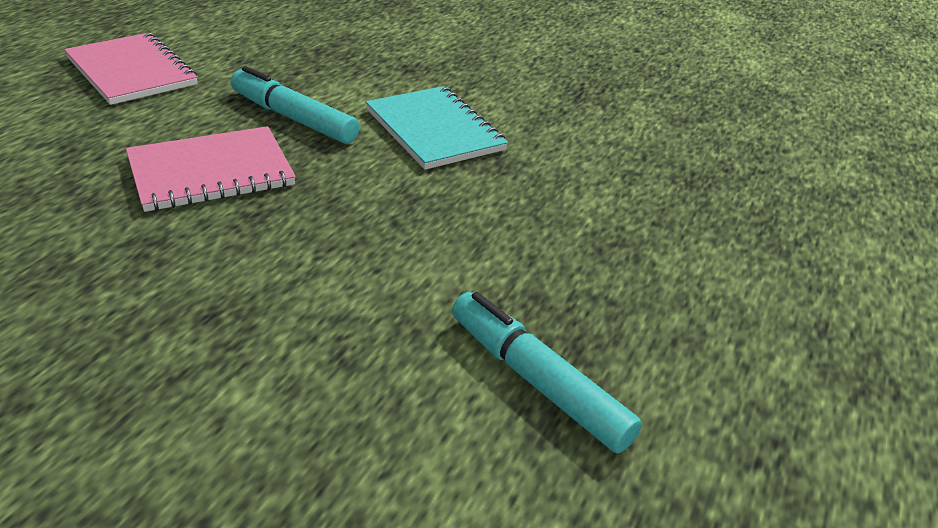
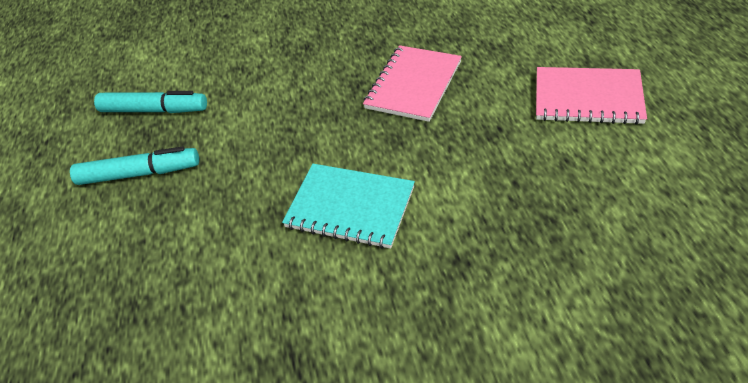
camera: 150 degrees right, 10 degrees up
(293, 118) = (441, 145): turquoise marker -> turquoise marker (139, 174)

